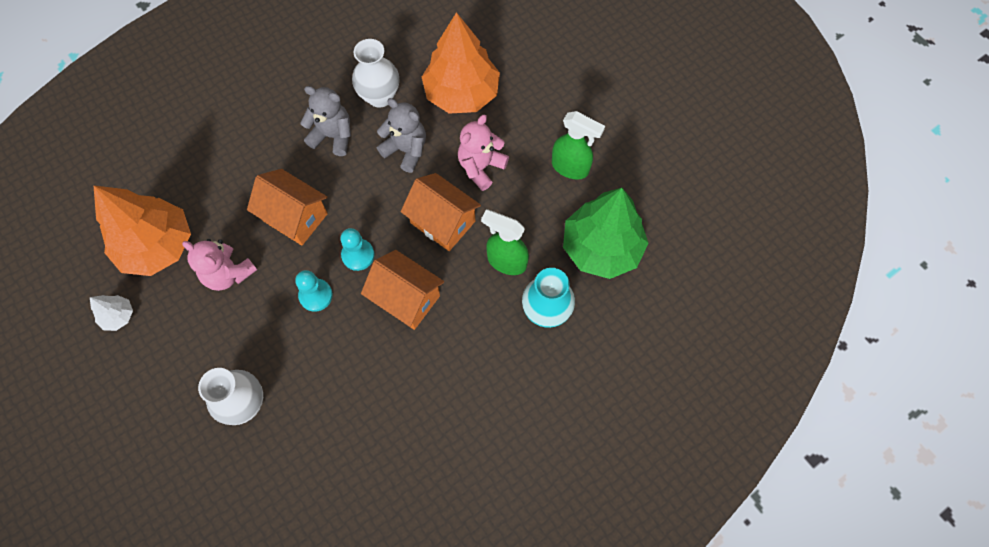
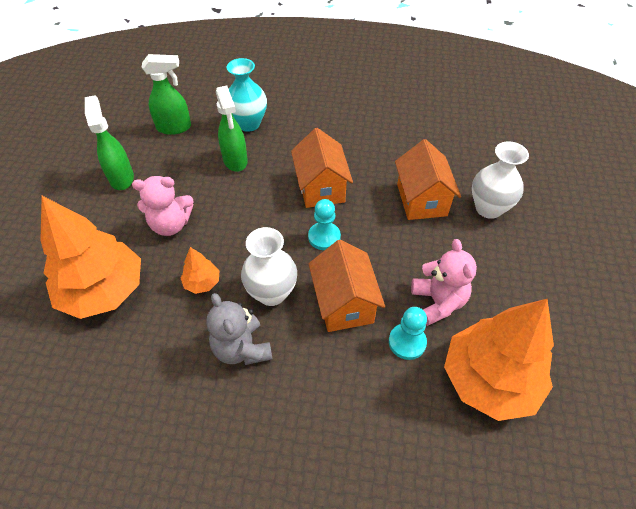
camera: 135 degrees left, 15 degrees down
(118, 316) = (562, 342): white tree -> none
(316, 295) = (381, 235): turquoise pawn -> turquoise pawn (407, 342)
(380, 96) = (162, 350): white vase -> white vase (271, 293)
(406, 150) = (202, 282): grey teddy bear -> orange tree
(442, 222) = (242, 212): orange house -> orange house (421, 200)
(601, 247) = (174, 128): green tree -> green spray bottle

